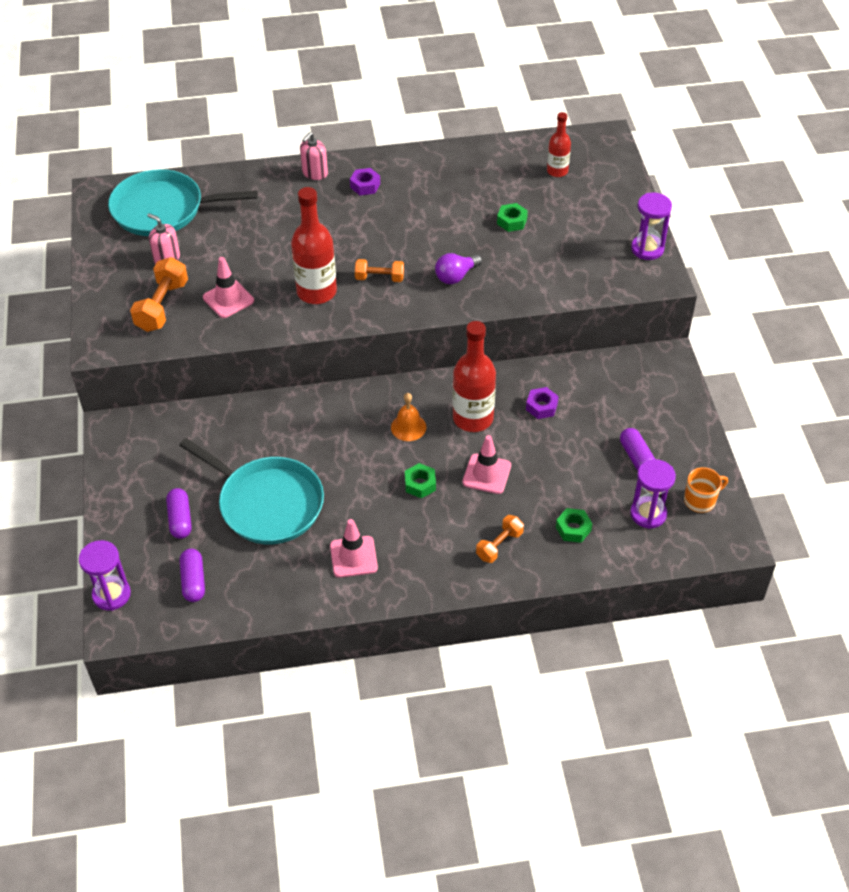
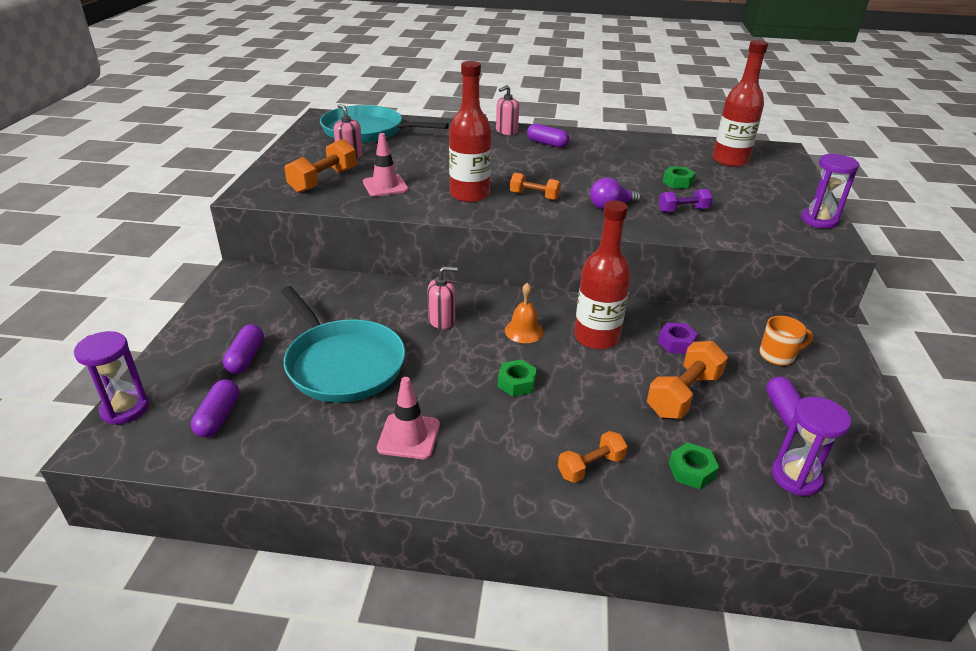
camera: 15 degrees right, 15 degrees down
(332, 433) = (442, 320): none -> pink soap dispenser
(365, 185) = (547, 144): purple nut -> purple capsule
(486, 474) = (596, 390): pink traffic cone -> none
(523, 265) = (683, 210): none -> purple dumbbell
(556, 460) = (683, 395): none -> orange dumbbell
(557, 171) = (730, 161): red bottle -> red bottle, size x1.72
(700, 500) = (870, 478): orange mug -> orange mug (778, 355)

